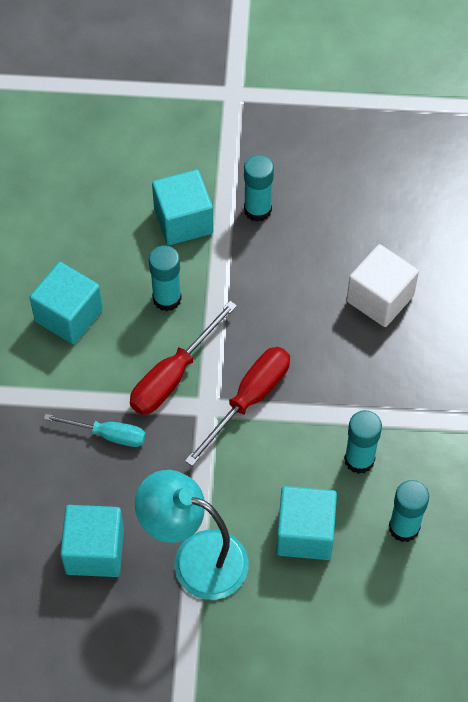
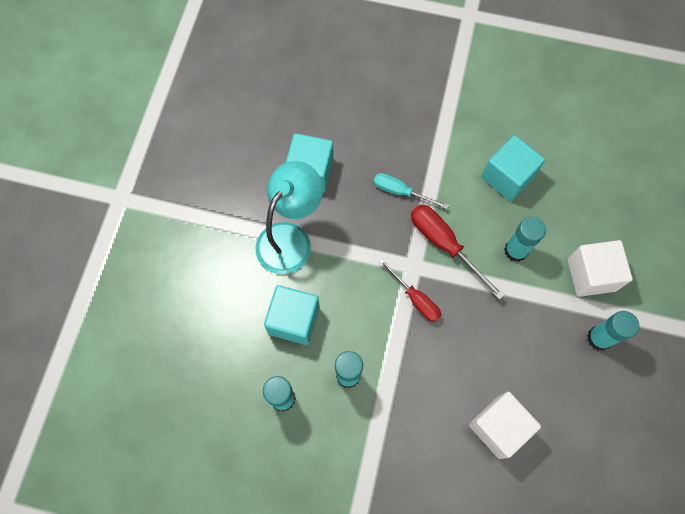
camera: 100 degrees right, 10 degrees up
(108, 435) = (401, 192): turquoise screwdriver -> turquoise screwdriver turned 90 degrees clockwise
(183, 221) = (591, 275): turquoise cube -> white cube
(249, 399) = (415, 299): red screwdriver -> red screwdriver, size x0.66

